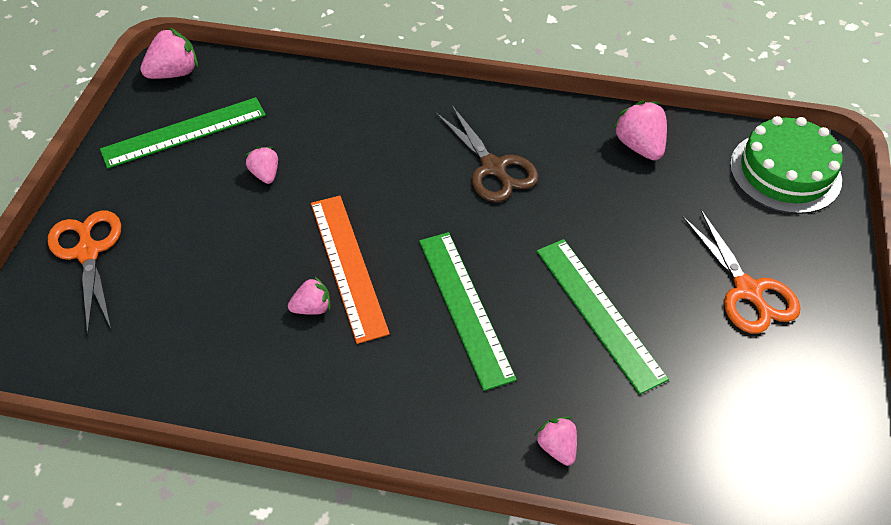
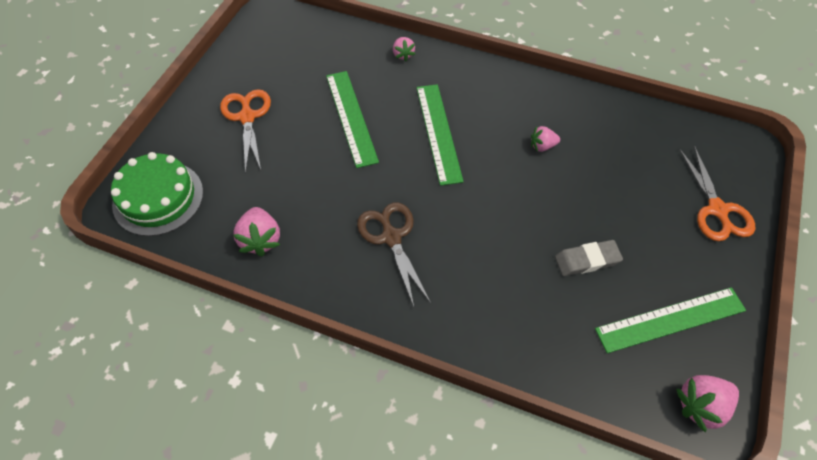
camera: 170 degrees left, 5 degrees up
(265, 174) = (587, 260): pink strawberry -> grey eraser
(348, 265) = (517, 171): orange ruler -> none

